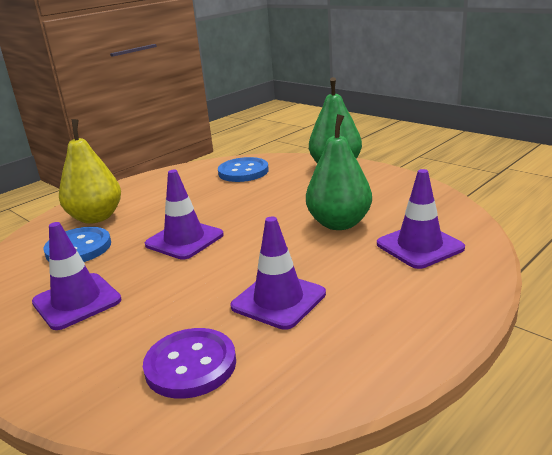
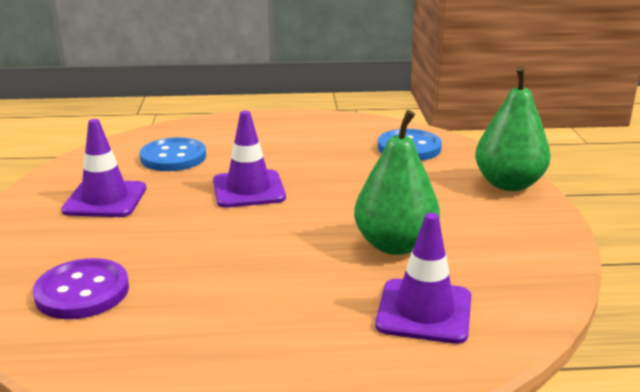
camera: 40 degrees right, 0 degrees up
(96, 217) = (225, 136): yellow pear -> none
(278, 300) = (218, 282): purple traffic cone -> none

